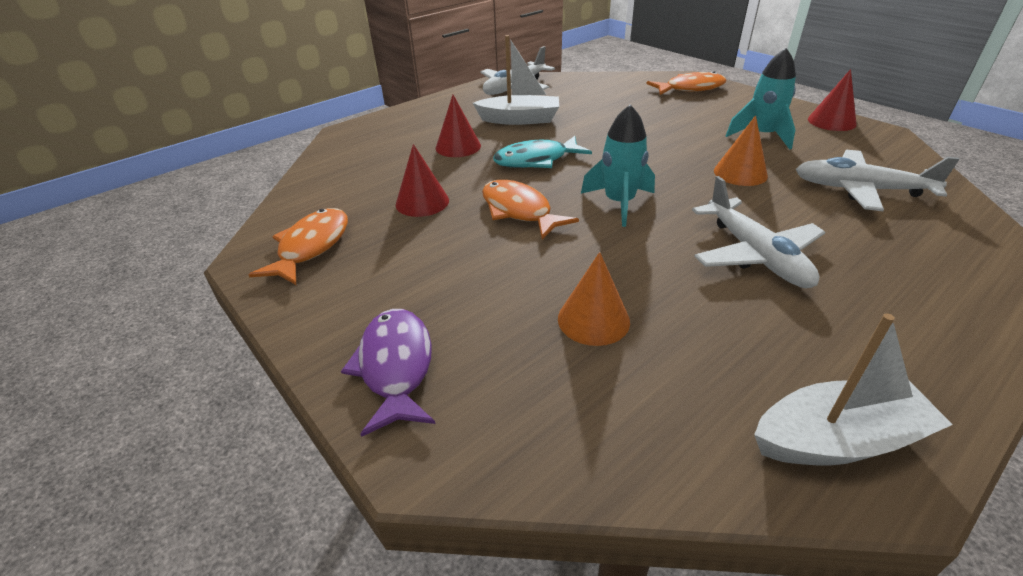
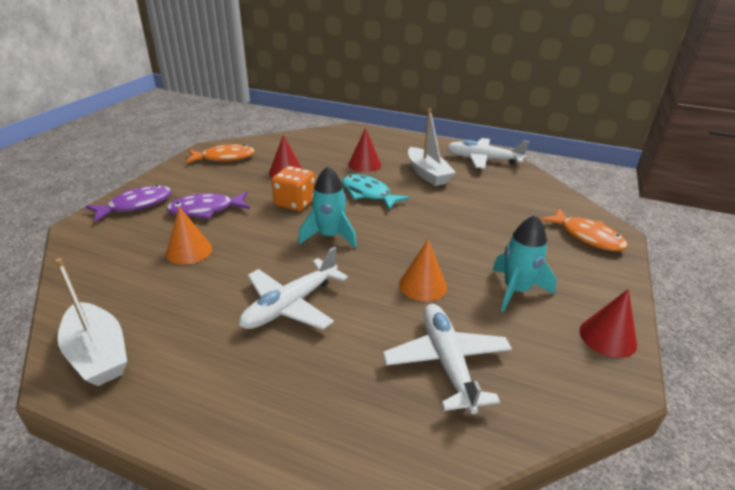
camera: 60 degrees right, 5 degrees down
(479, 288) = (206, 210): none -> purple fish
(519, 211) = (295, 203): orange fish -> orange dice

